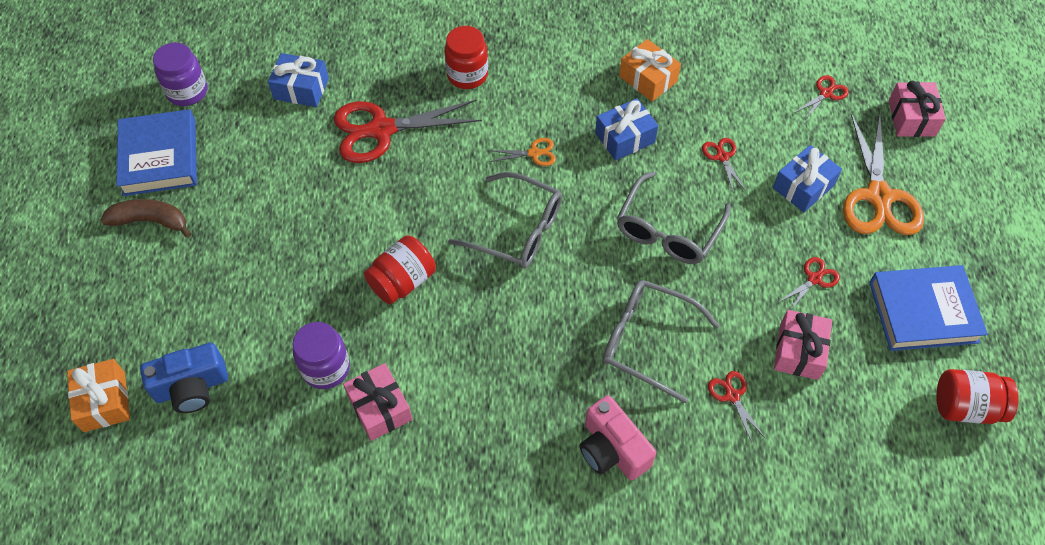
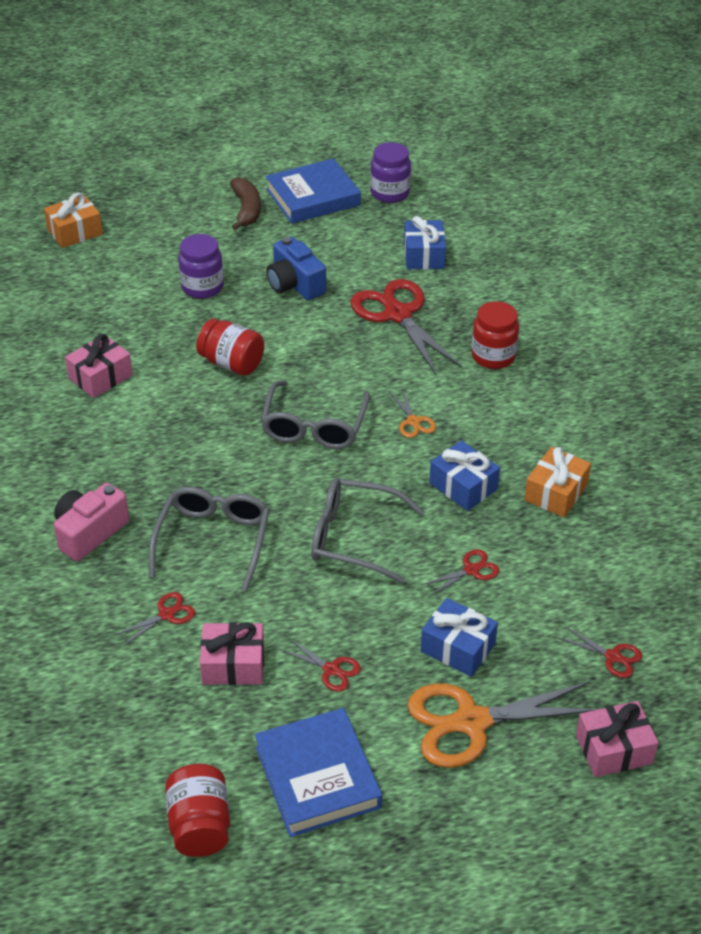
camera: 75 degrees right, 15 degrees down
(192, 387) = (97, 271): blue camera -> blue camera (295, 284)
(326, 368) = (131, 338): purple jar -> purple jar (202, 287)

